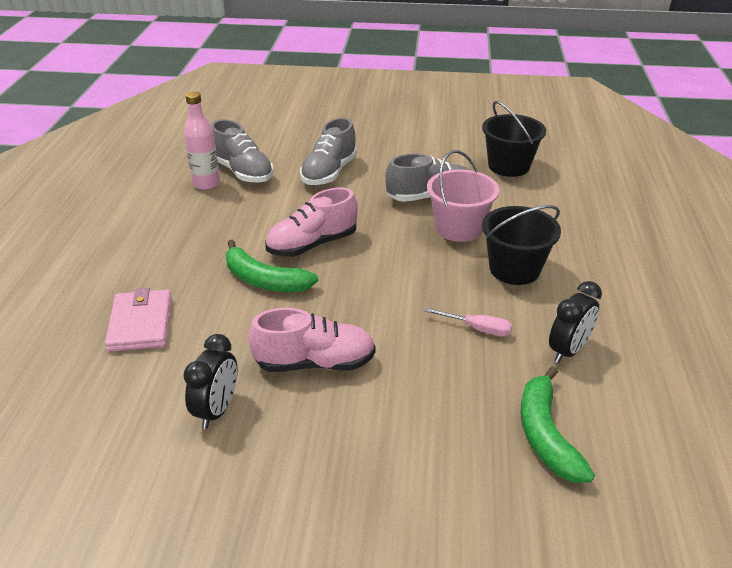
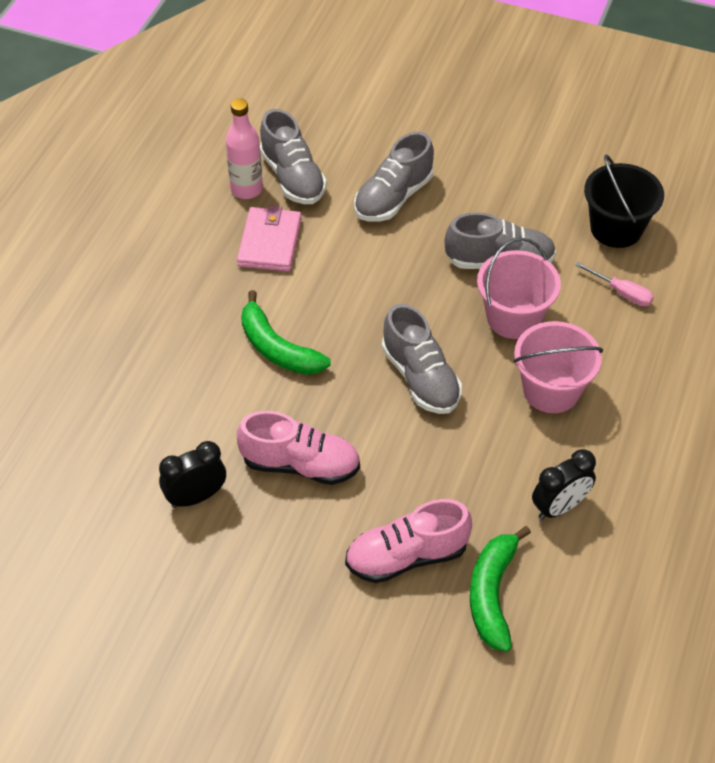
camera: 15 degrees right, 15 degrees up
(141, 323) = (143, 379): pink wallet -> pink wallet (270, 242)
(217, 410) = (196, 497): black clock -> black clock turned 150 degrees counterclockwise
(312, 245) = (341, 308): pink shoe -> pink shoe (406, 556)
(400, 279) = (420, 378): none -> grey shoe
(477, 329) = (477, 460): pink screwdriver -> pink screwdriver (621, 293)
(514, 269) = (551, 390): black bucket -> pink bucket

